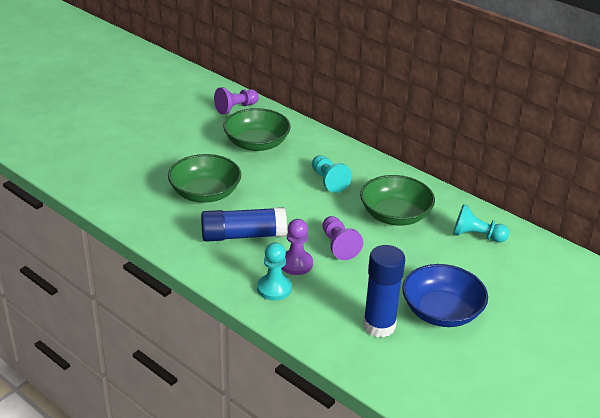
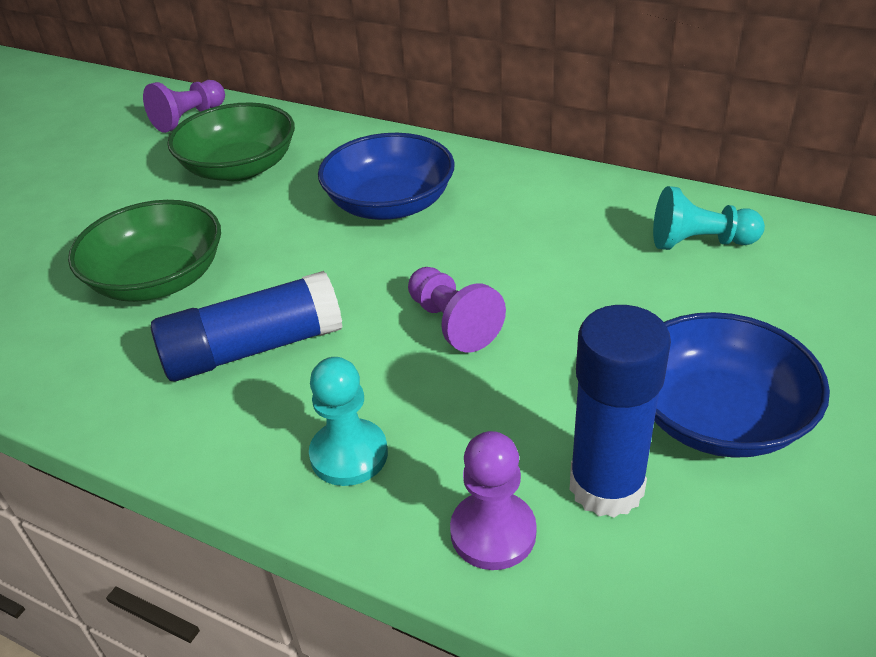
camera: 10 degrees left, 5 degrees up
(296, 264) = (379, 384): purple pawn -> purple pawn (493, 532)
(328, 181) = (390, 204): turquoise pawn -> blue bowl
(395, 215) = (535, 238): green bowl -> none

